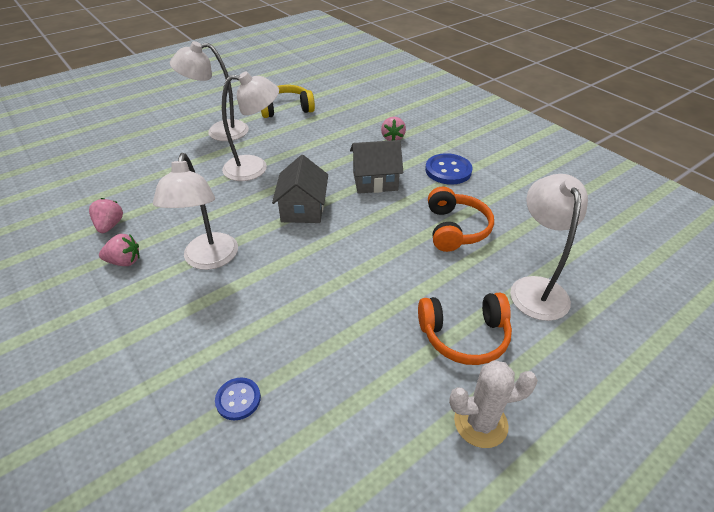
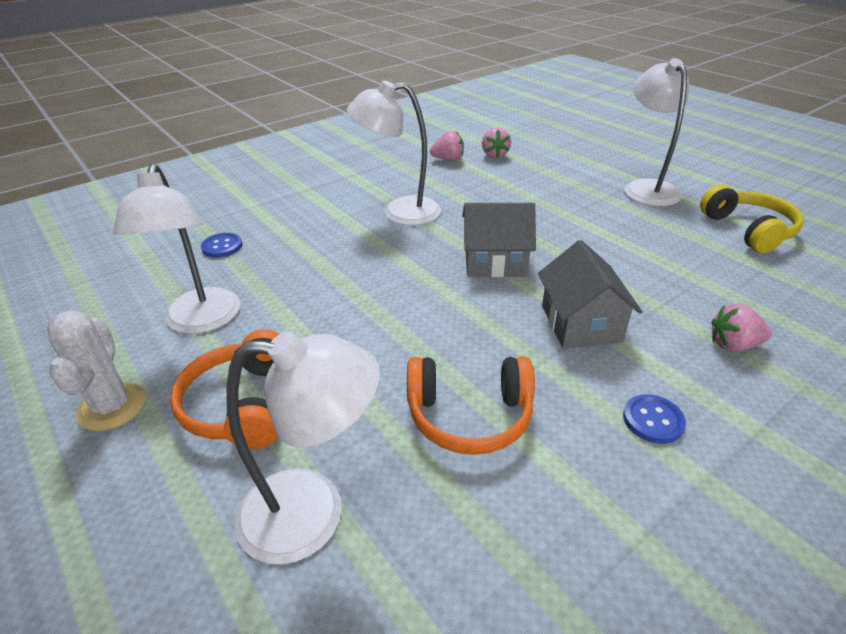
camera: 90 degrees right, 5 degrees down
(124, 261) = (398, 174): pink strawberry -> pink strawberry (494, 155)
(255, 168) = (574, 220): white lamp -> white lamp (201, 321)
(448, 170) = (653, 420): blue button -> blue button, size x0.61

